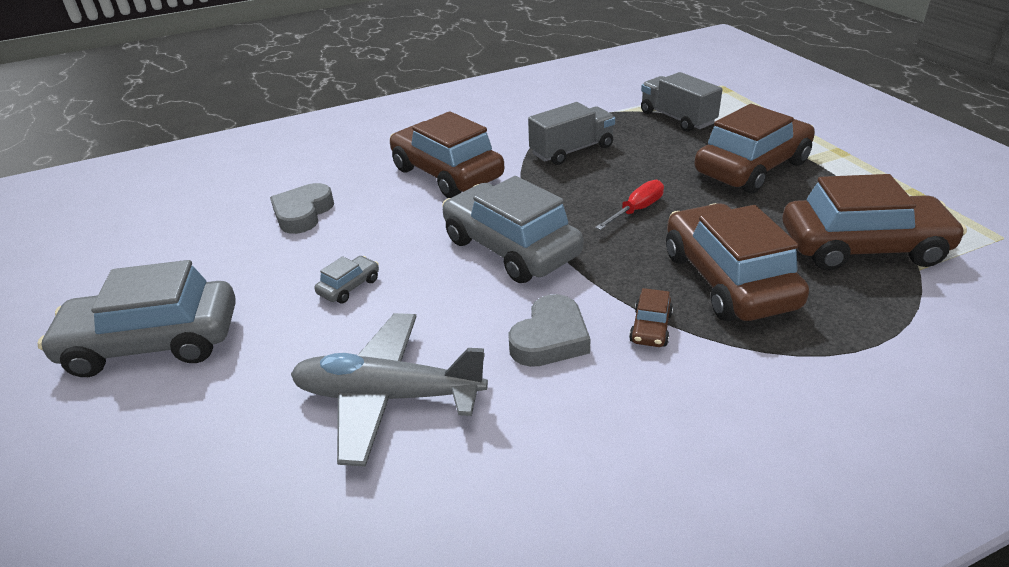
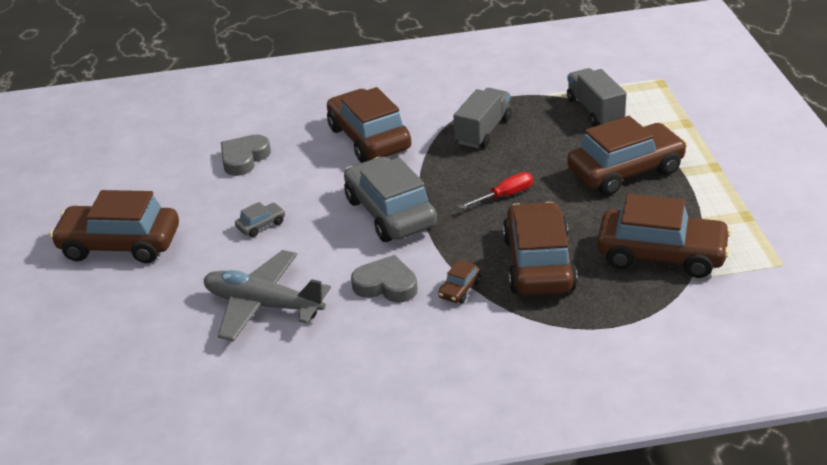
camera: 15 degrees right, 0 degrees up
(153, 343) = (120, 245): grey car -> brown car
(550, 338) = (386, 285): grey heart -> grey heart turned 120 degrees counterclockwise
(572, 150) = (483, 131): grey truck -> grey truck turned 45 degrees counterclockwise

